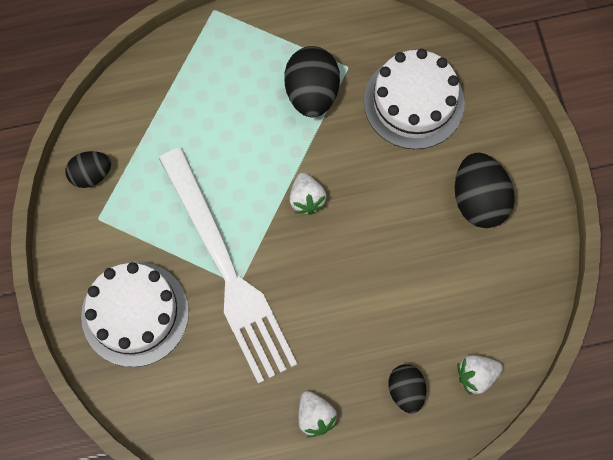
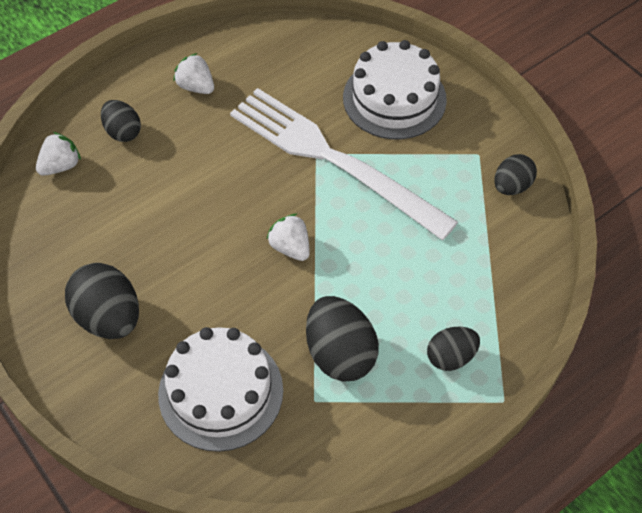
camera: 155 degrees right, 15 degrees down
(231, 56) = (450, 357): none -> black egg

